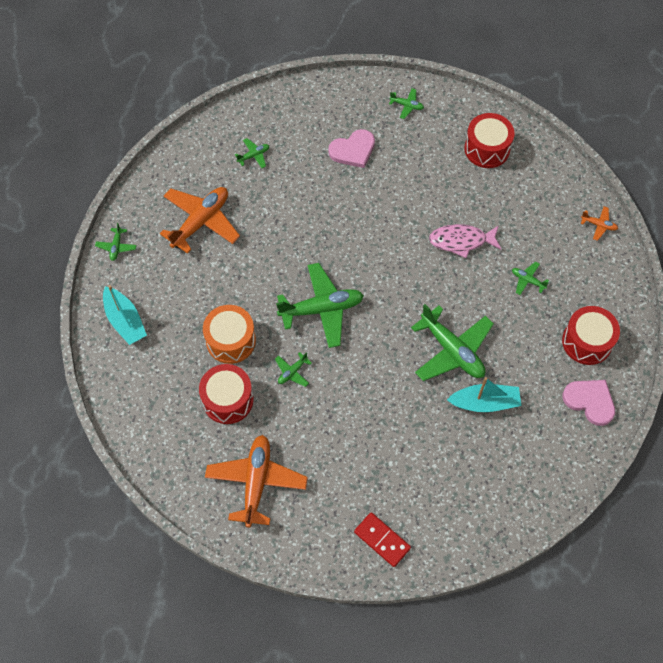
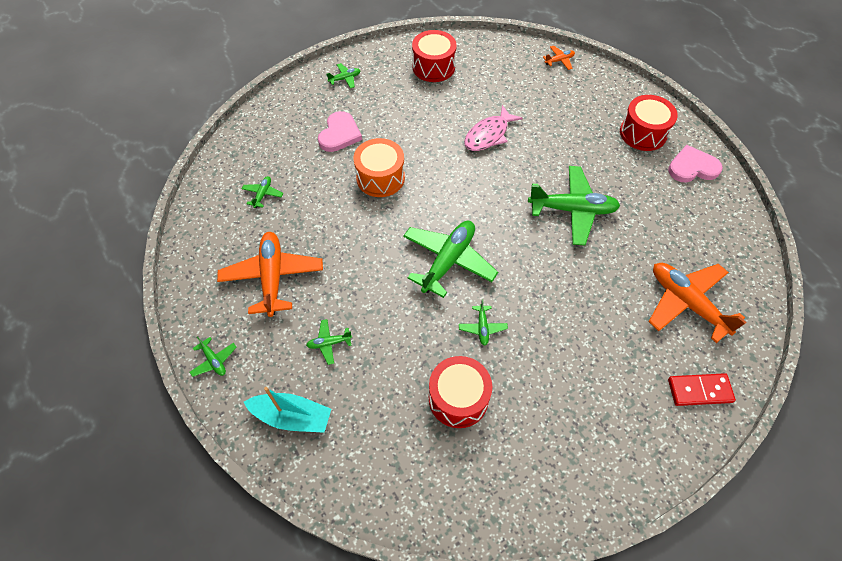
camera: 45 degrees left, 5 degrees down
(231, 340) = (405, 348): orange drum -> orange drum (380, 178)
(256, 482) = (560, 443): orange plane -> orange plane (686, 303)
(484, 402) = (636, 225): turquoise boat -> none
(527, 280) = (561, 125): green plane -> green plane (329, 343)

